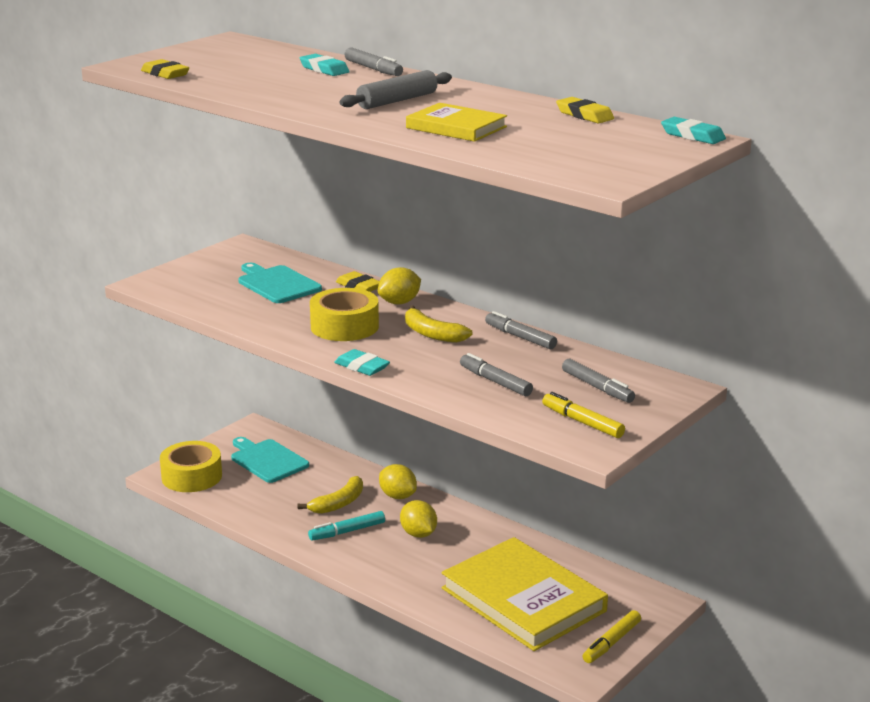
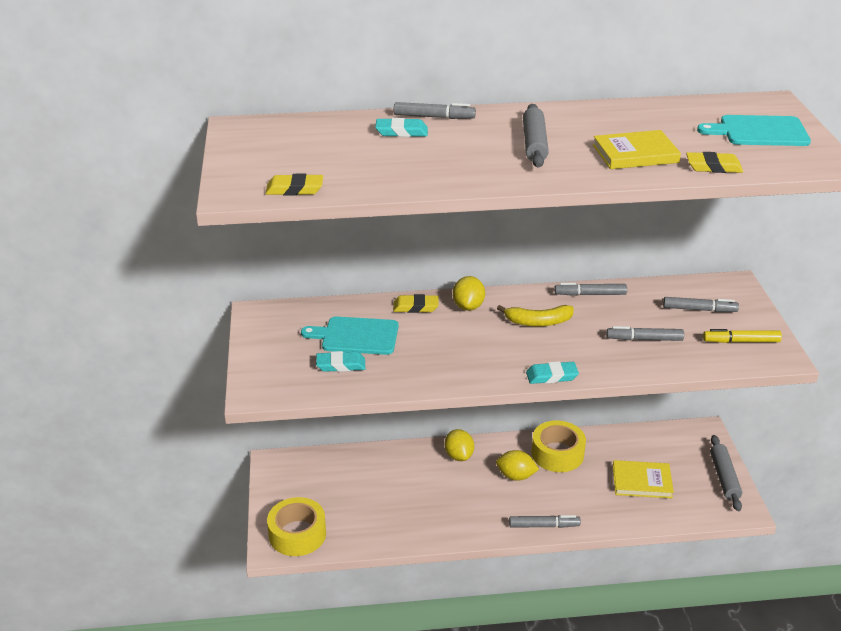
camera: 45 degrees left, 10 degrees up
(267, 460) = (329, 484): turquoise cutting board -> turquoise cutting board (759, 132)
(338, 503) = (432, 486): yellow banana -> none
(344, 326) = (475, 348): yellow tape -> yellow tape (557, 454)
(347, 531) = (472, 505): turquoise marker -> none
(378, 576) = (544, 525): none -> grey marker
(397, 496) = (459, 455): yellow lemon -> yellow lemon turned 75 degrees clockwise
(523, 599) = (642, 482): yellow book -> yellow book, size x0.53
(584, 115) = (669, 108): yellow eraser -> yellow eraser (713, 167)
(611, 643) = (724, 478): yellow marker -> grey rolling pin
(692, 136) = (764, 101): turquoise eraser -> turquoise eraser (341, 365)

